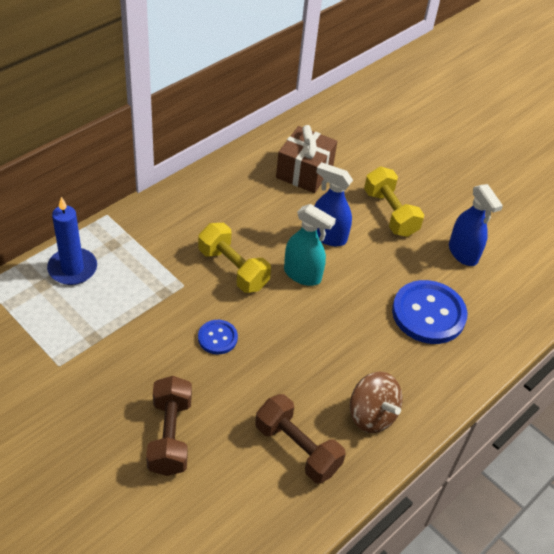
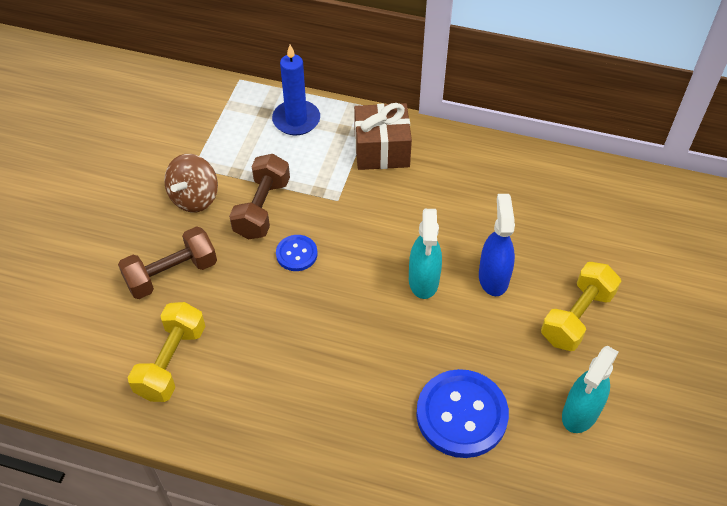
camera: 65 degrees right, 5 degrees up
(233, 269) = (385, 224): yellow dumbbell -> yellow dumbbell (171, 362)
(297, 448) = (215, 373): brown dumbbell -> brown dumbbell (262, 208)
(304, 172) = (564, 216): brown gift -> brown gift (381, 150)
(371, 415) = (293, 418): brown spinning top -> brown spinning top (194, 198)
(463, 253) = (580, 413): blue spray bottle -> turquoise spray bottle

